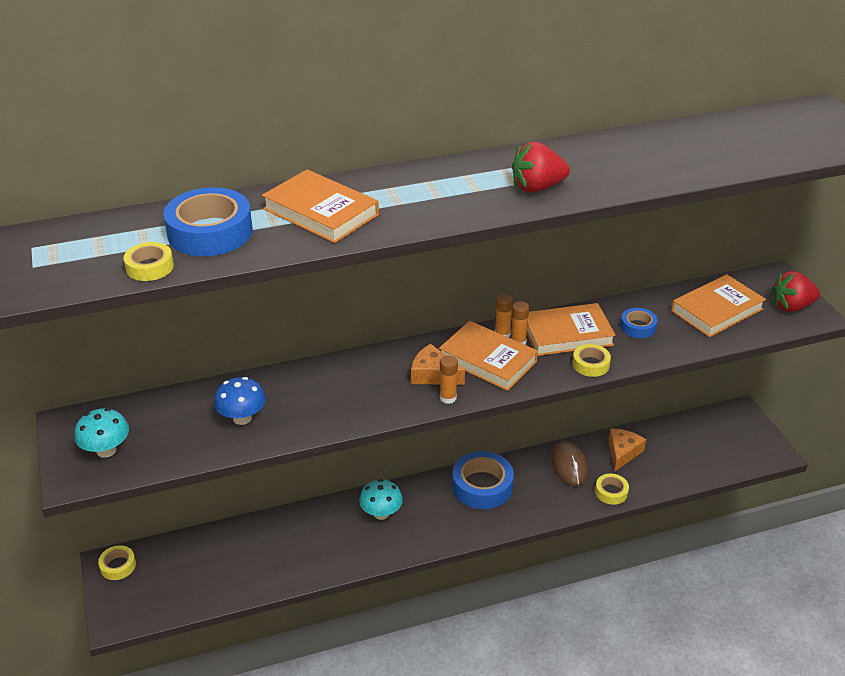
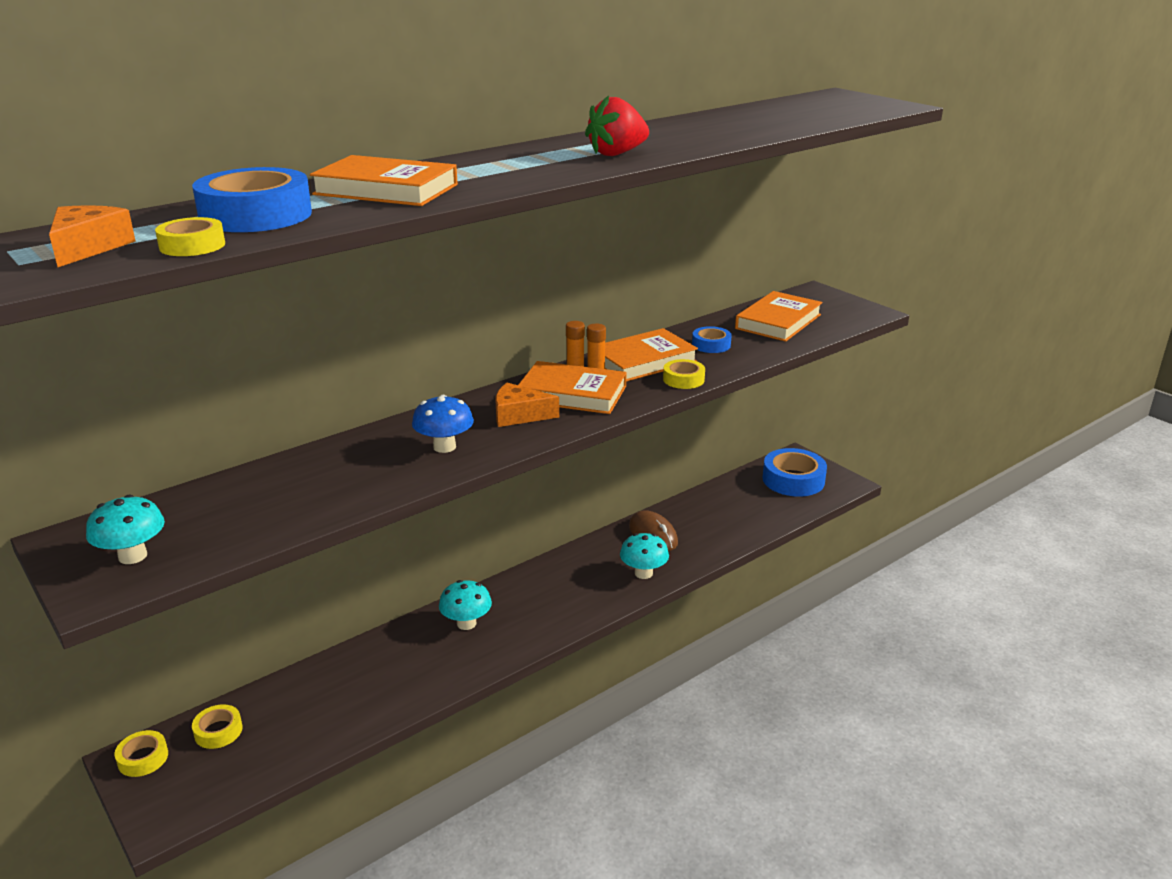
camera: 20 degrees left, 10 degrees down
(242, 418) = (307, 491): blue mushroom -> blue mushroom (444, 447)
(448, 398) = (547, 431): orange glue stick -> none
(482, 486) = (569, 572): blue tape -> blue tape (793, 480)
(543, 503) = (643, 573): none -> turquoise mushroom
(611, 492) = (708, 548): yellow tape -> yellow tape (218, 731)
(622, 452) = (701, 512): orange cheese -> orange cheese (88, 247)
(791, 306) = (844, 309): red strawberry -> none

